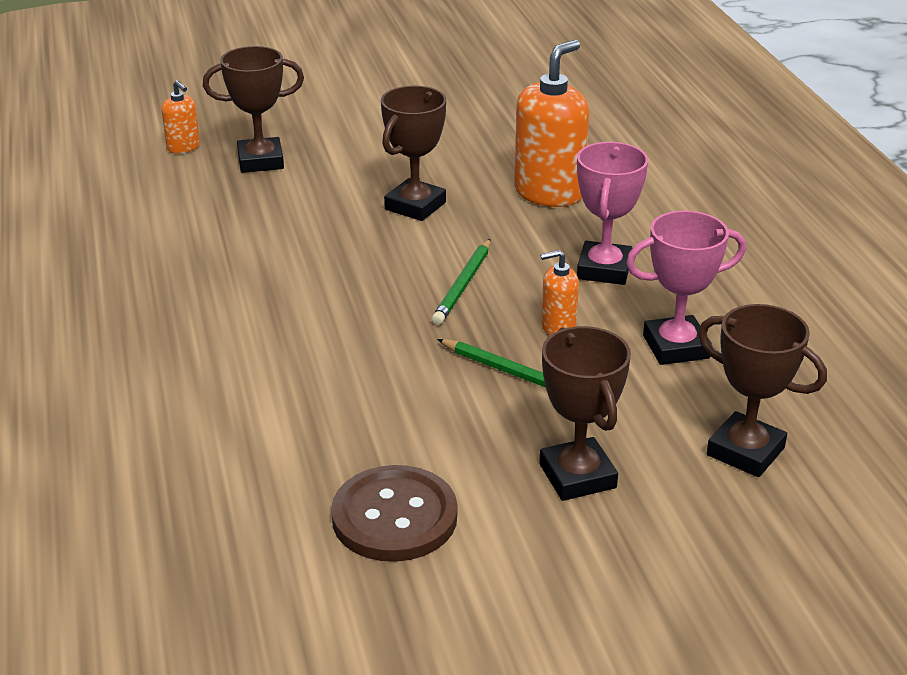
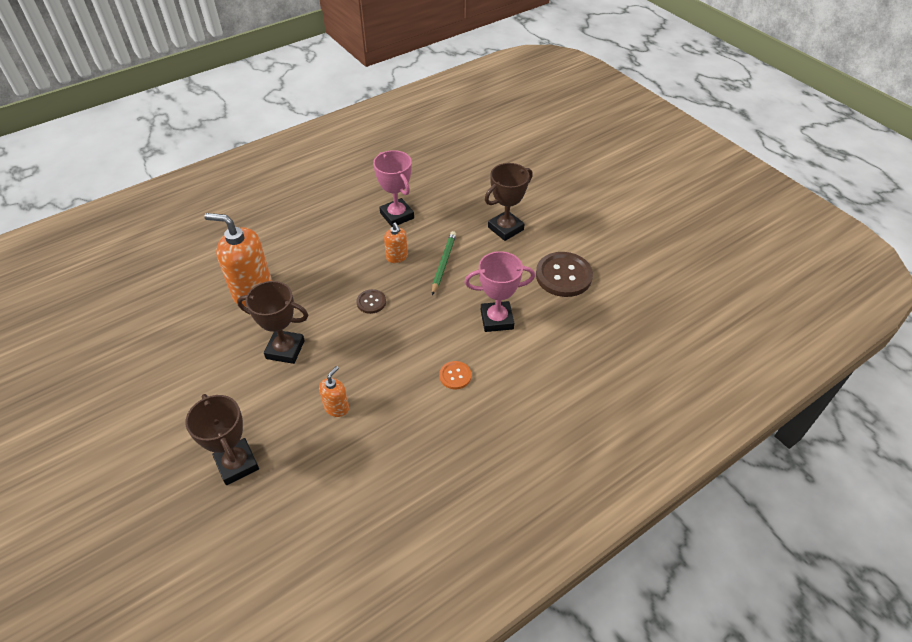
camera: 110 degrees left, 15 degrees up
(183, 147) = (221, 532): orange soap dispenser -> orange soap dispenser (336, 407)
(258, 333) = (455, 376): none -> orange button
(463, 285) = (371, 302): green pencil -> brown button
(604, 269) = (335, 251): pink trophy -> pink trophy (496, 319)
(745, 451) = (463, 186): brown trophy -> none

